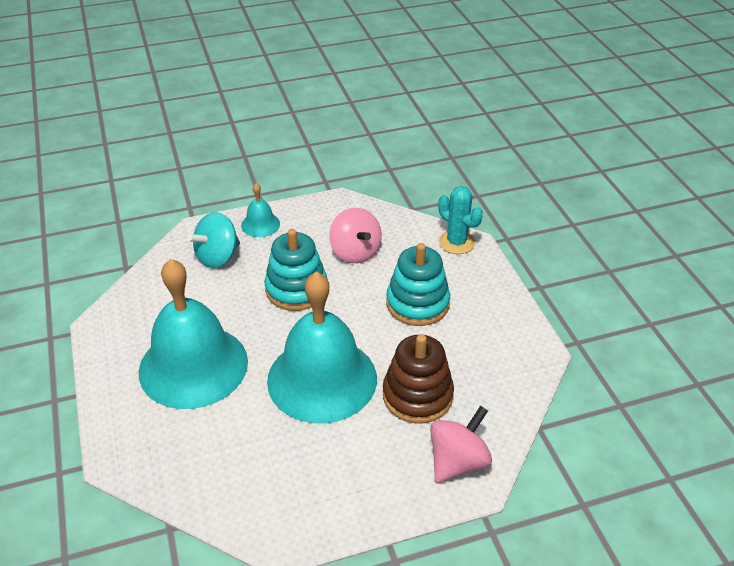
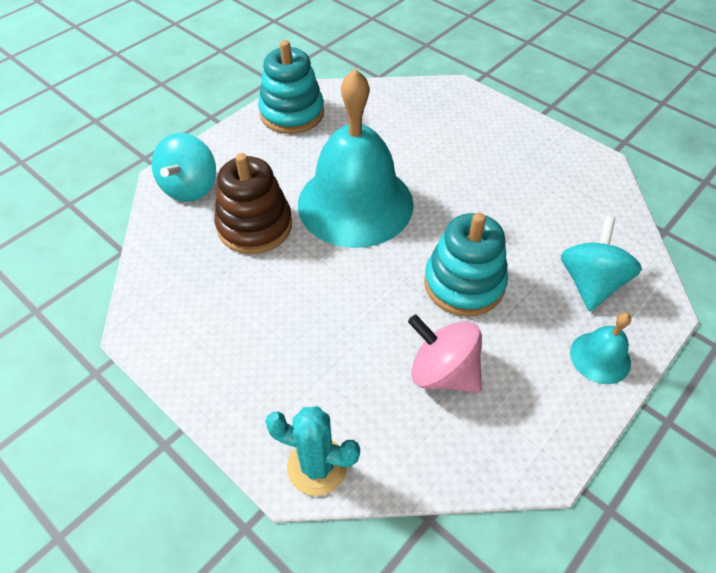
camera: 150 degrees right, 10 degrees up
(193, 366) = (478, 166): turquoise bell -> none
(417, 304) = (313, 330): turquoise stacking toy -> turquoise stacking toy (292, 113)
(458, 462) = (190, 187): pink spinning top -> turquoise spinning top

